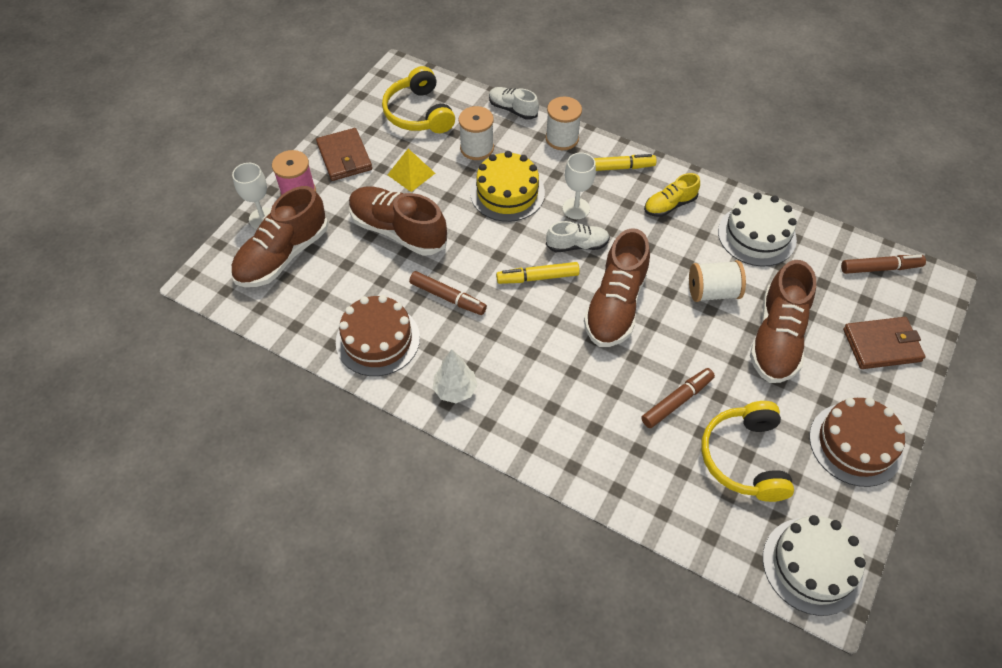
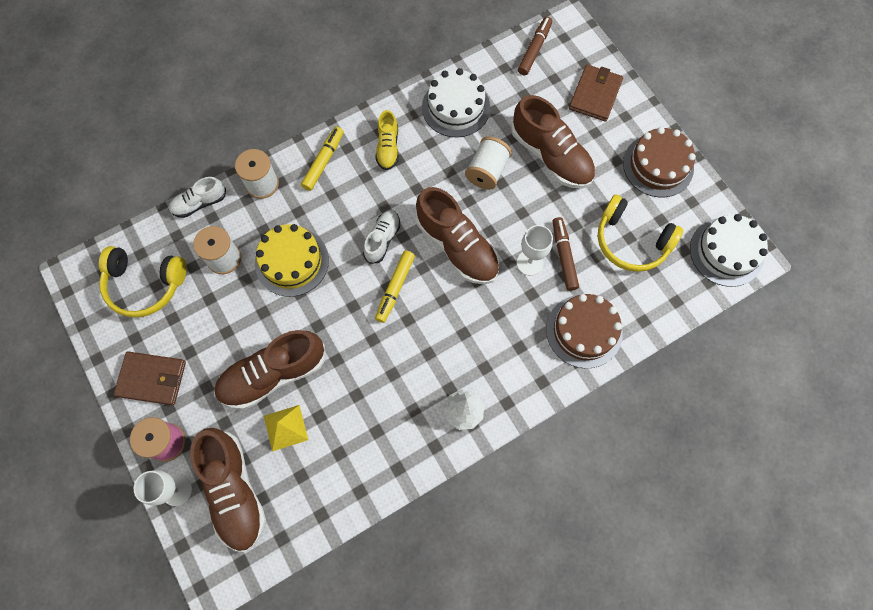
camera: 60 degrees left, 15 degrees up
(377, 340) = (378, 450): brown cake -> brown cake (584, 331)
(411, 174) = (215, 330): yellow pyramid -> yellow pyramid (286, 427)
(448, 297) = (371, 370): brown marker -> none
(576, 208) = (345, 218): white goblet -> white goblet (529, 263)

